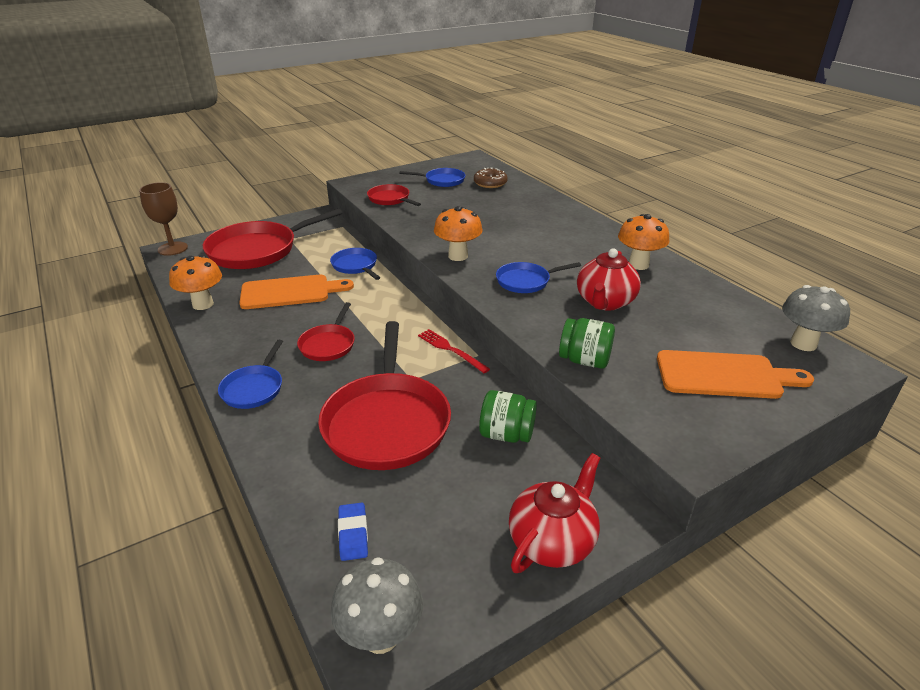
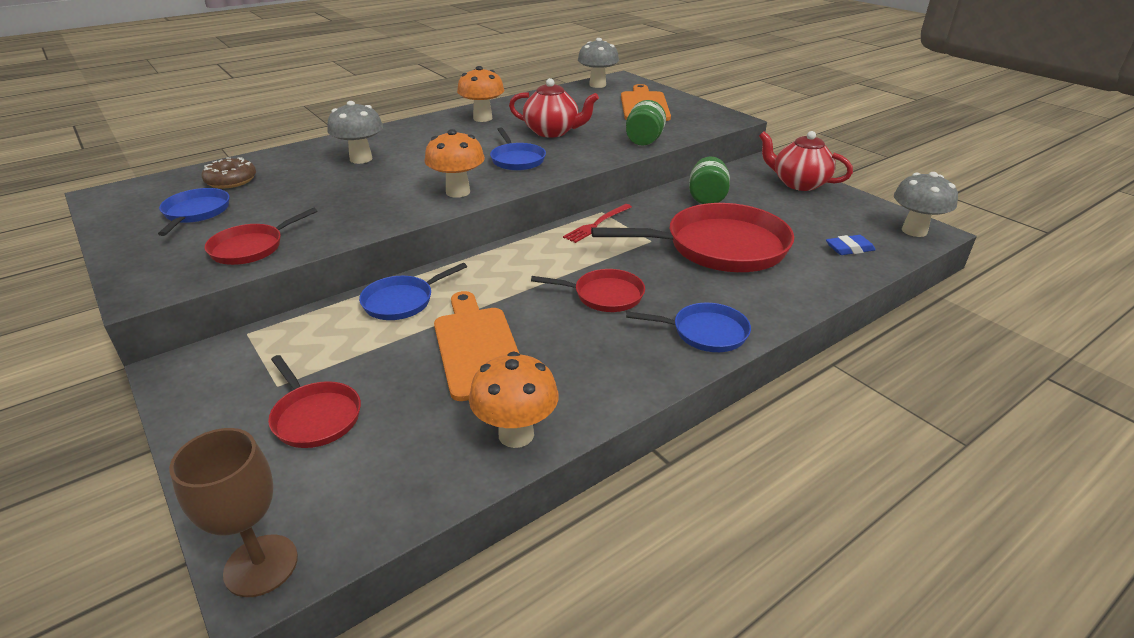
camera: 95 degrees left, 0 degrees up
(258, 250) = (315, 416): red pan -> red pan, size x0.51
(527, 218) = (361, 159): none -> grey mushroom

